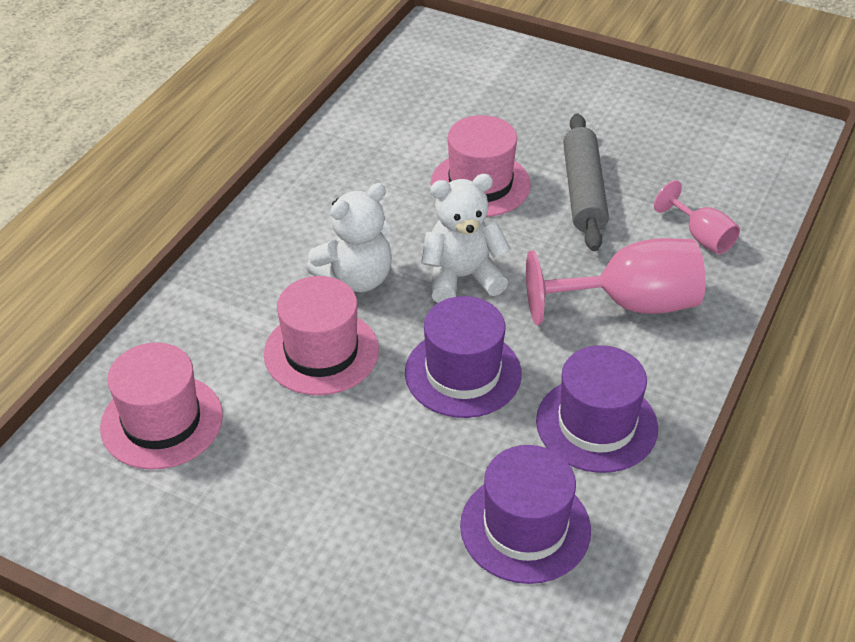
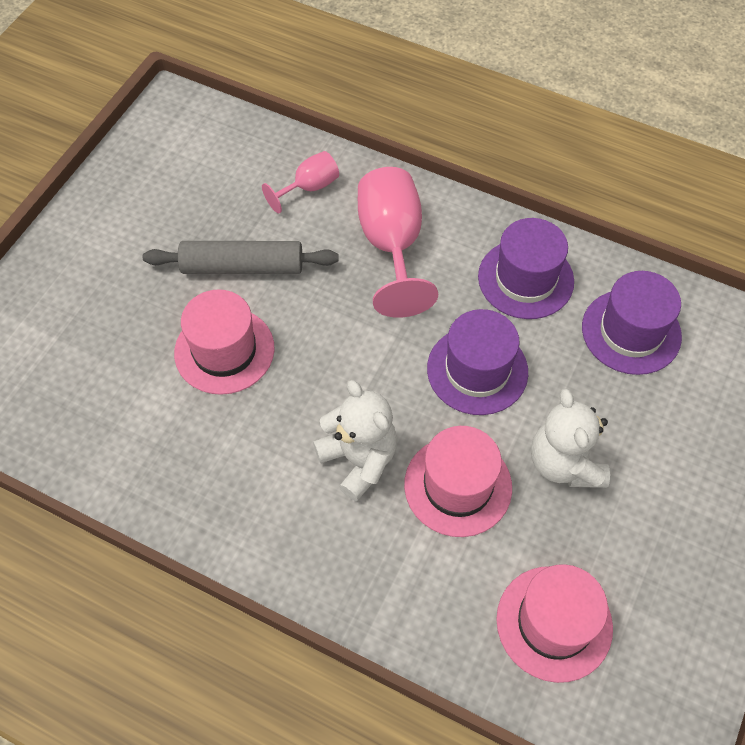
camera: 90 degrees left, 15 degrees up
(462, 277) = (358, 369): white teddy bear -> white teddy bear (564, 463)

